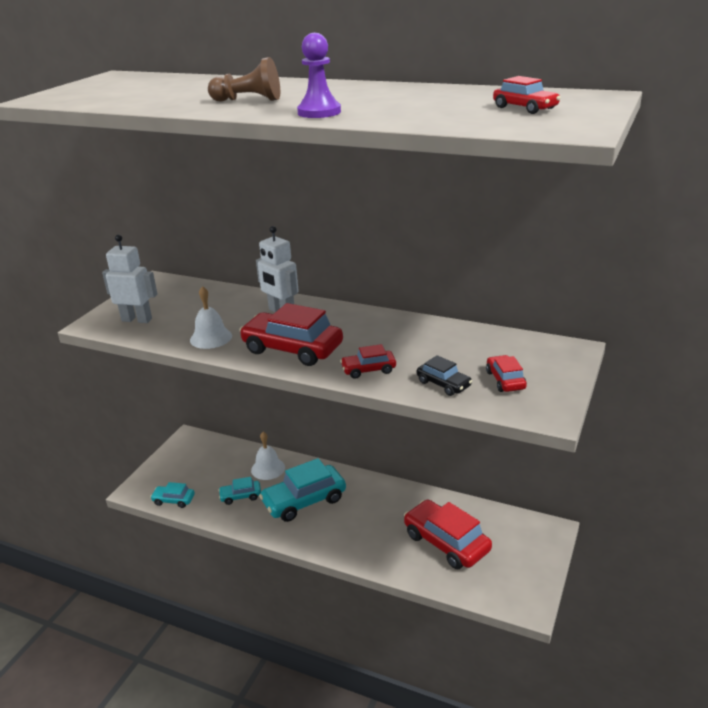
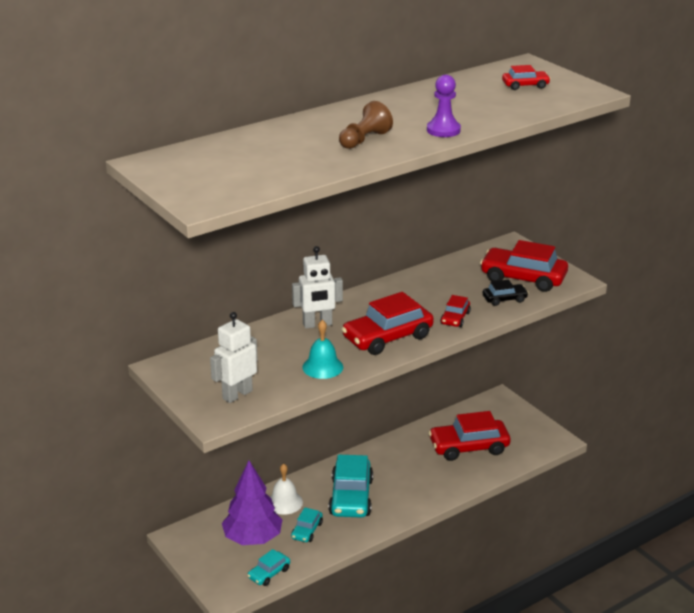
camera: 60 degrees left, 0 degrees up
(211, 338) = (322, 367): white bell -> turquoise bell
(211, 473) = (252, 538): none -> purple tree
(505, 380) = (523, 278): red car -> red car, size x1.97

